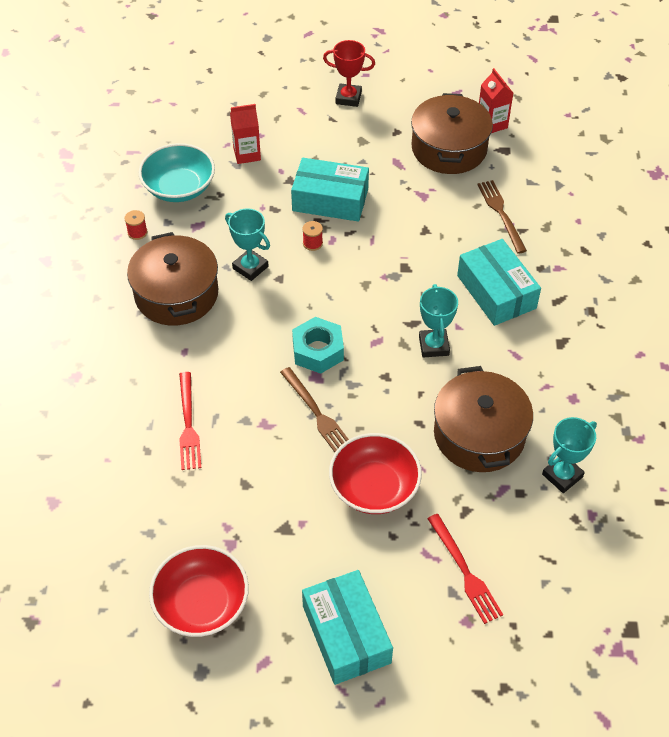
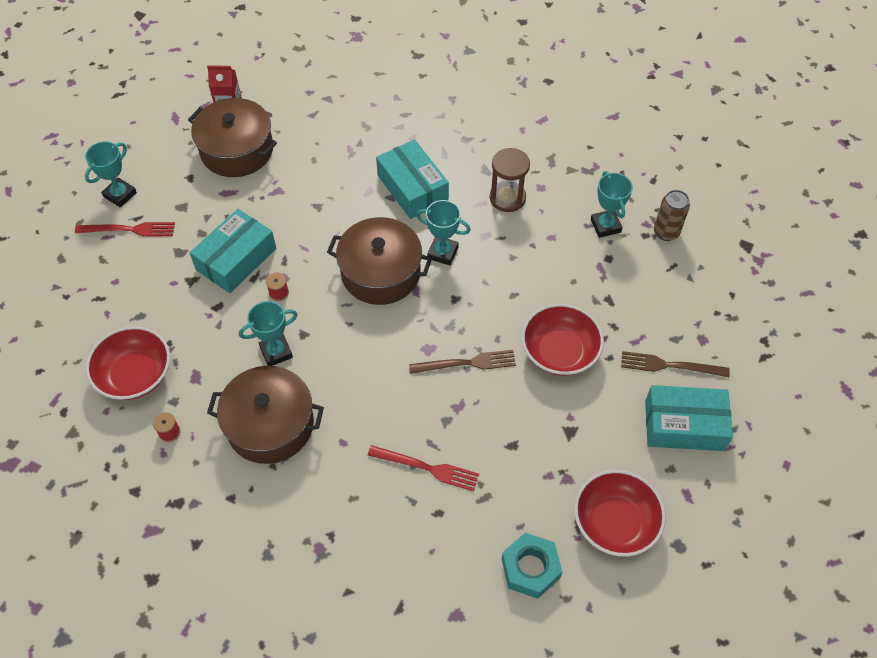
camera: 65 degrees left, 5 degrees up
(179, 187) = (135, 375): turquoise bowl -> red bowl
(247, 154) = (132, 302): red carton -> none
(318, 351) = (401, 336): turquoise nut -> turquoise nut (530, 568)
(348, 98) = (120, 195): red trophy -> turquoise trophy
(464, 571) = (661, 323): red fork -> red fork (129, 230)
(479, 434) = (544, 260): brown pot -> brown pot (380, 273)
(496, 292) = (412, 188): turquoise box -> turquoise box turned 60 degrees clockwise
(501, 214) = (333, 148): brown fork -> brown fork (670, 365)
(538, 374) = (507, 198): none -> brown hourglass
(593, 538) = (666, 232): none -> brown can

